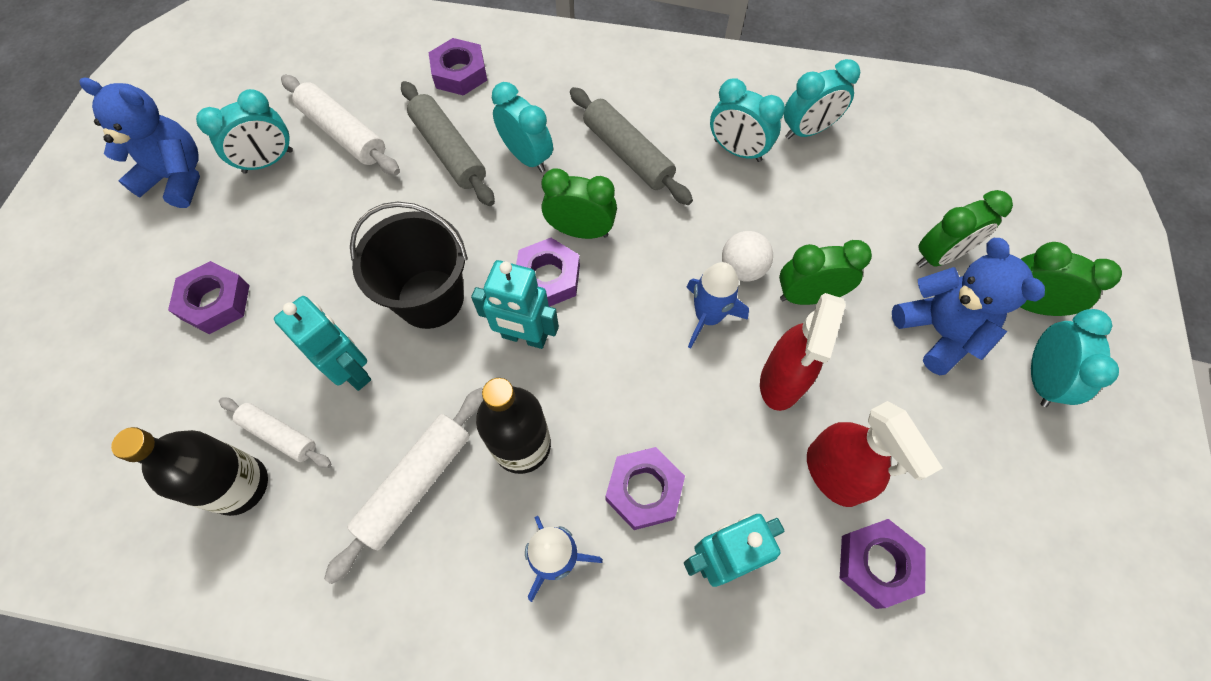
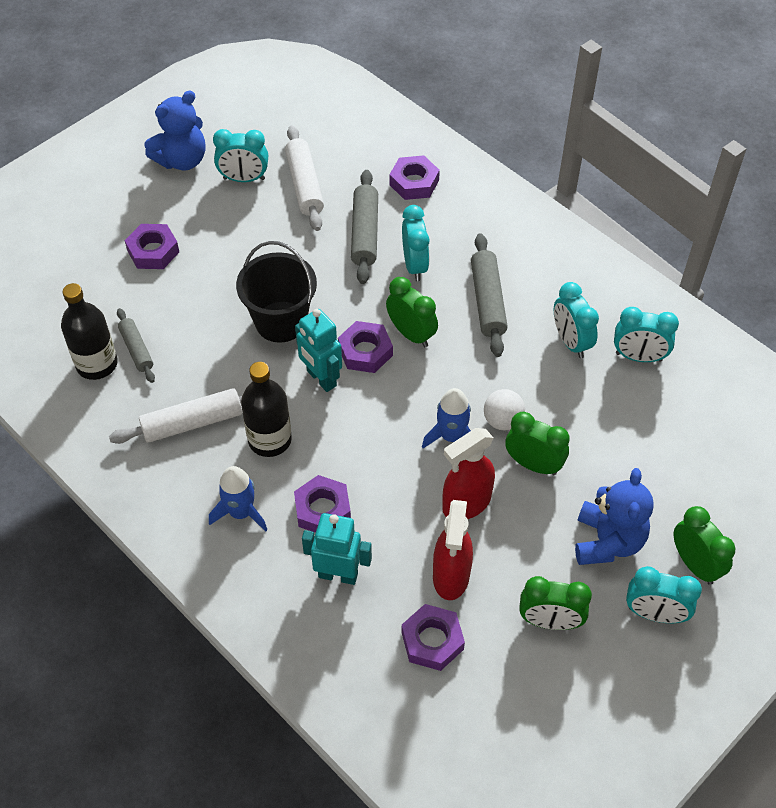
camera: 35 degrees right, 10 degrees down
(177, 178) = (182, 160): blue teddy bear -> blue teddy bear turned 90 degrees clockwise
(279, 435) = (137, 349): white rolling pin -> grey rolling pin
(352, 370) = (203, 337): turquoise robot -> none
(939, 256) = (657, 496): green clock -> green clock (550, 621)
(1040, 378) = (654, 614): turquoise clock -> turquoise clock turned 60 degrees clockwise

